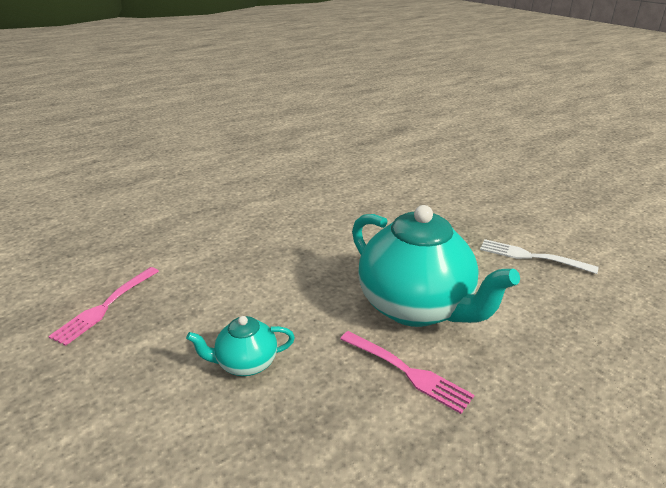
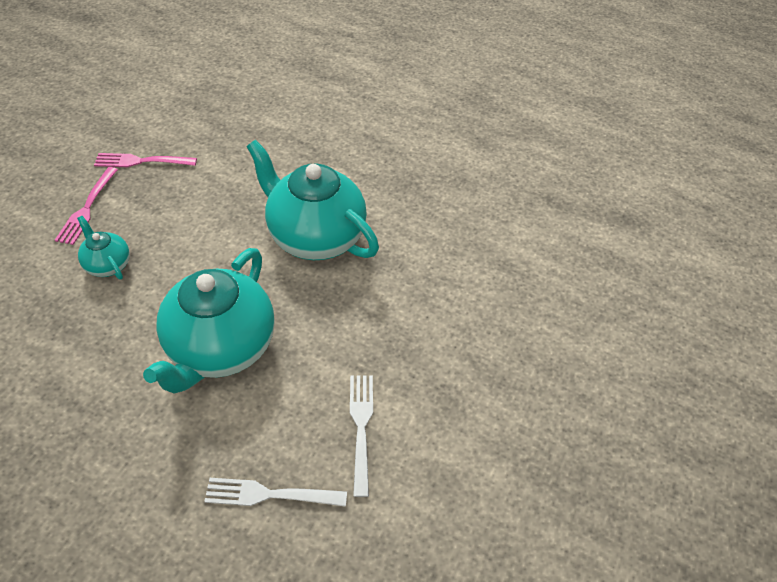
camera: 60 degrees right, 20 degrees up
(319, 230) = (315, 237): none -> turquoise teapot
(406, 371) = (132, 364): pink fork -> pink fork (87, 207)
(588, 314) = (271, 494): none -> white fork

